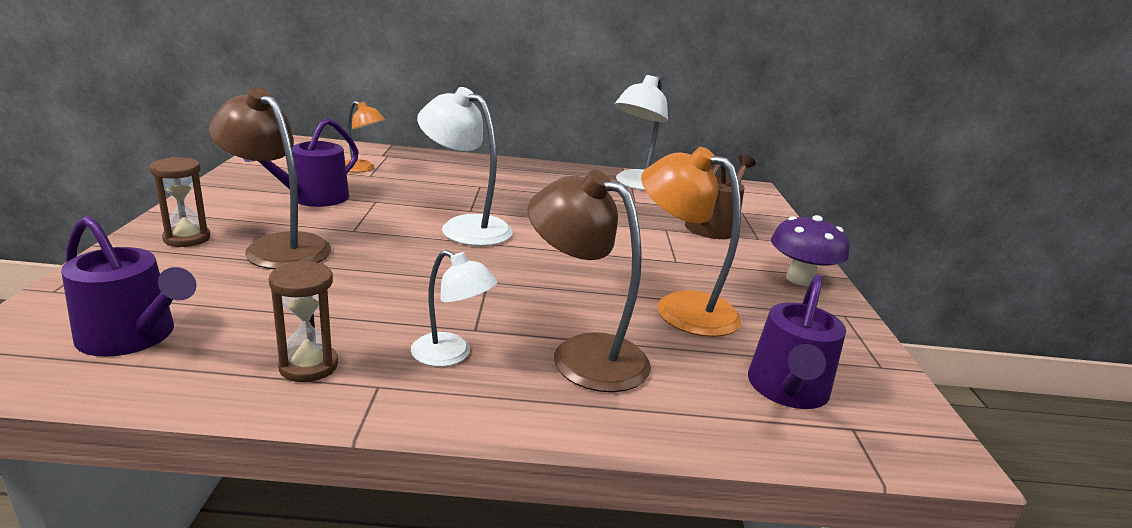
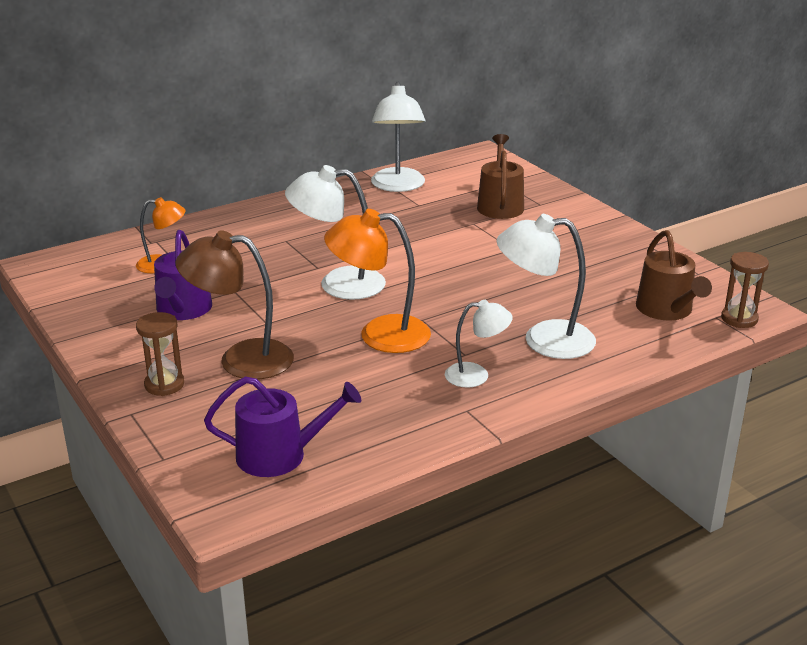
camera: 30 degrees left, 5 degrees up
(308, 366) = (412, 419): brown hourglass -> brown hourglass (739, 319)
(583, 354) = (544, 340): brown lamp -> white lamp
(681, 308) = (557, 284): orange lamp -> orange lamp (379, 334)
(787, 390) = (667, 310): purple watering can -> brown watering can
(800, 279) = (600, 229): purple mushroom -> none

